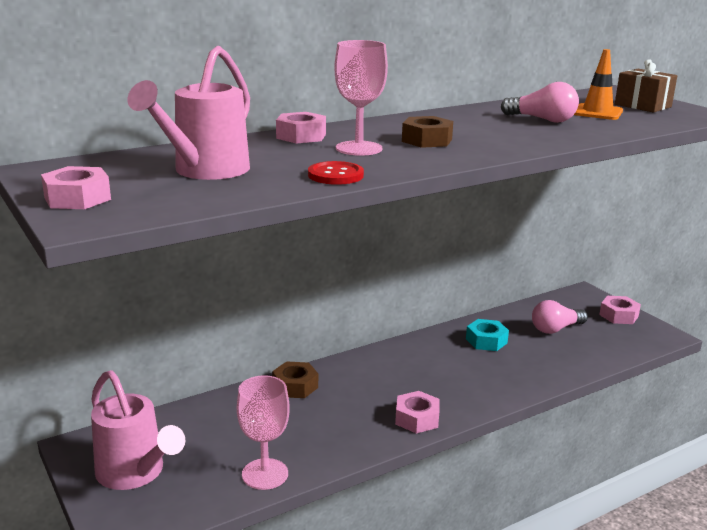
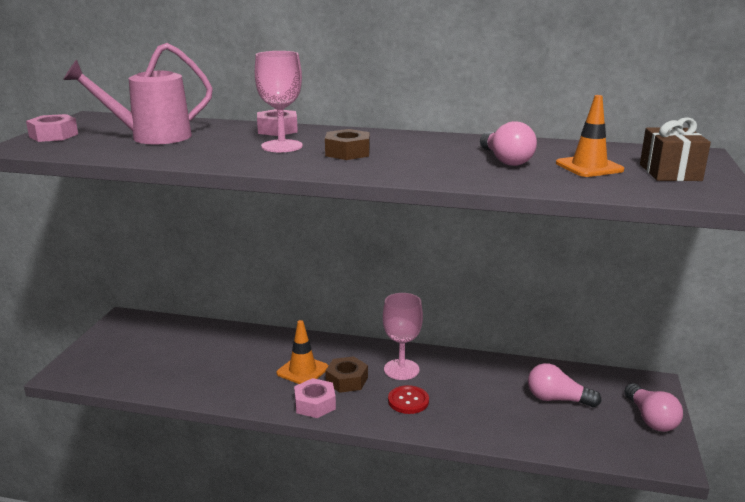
camera: 45 degrees right, 0 degrees up
(135, 473) = (120, 347): pink watering can -> none
(265, 474) = (172, 384): pink goblet -> pink goblet (401, 369)
(295, 386) = (281, 342): brown nut -> brown nut (347, 380)
(335, 175) = (205, 158): red button -> red button (408, 401)
(358, 399) = (302, 370): none -> orange traffic cone
(486, 341) = (473, 378): turquoise nut -> none
(618, 315) = (651, 419): pink nut -> pink light bulb

